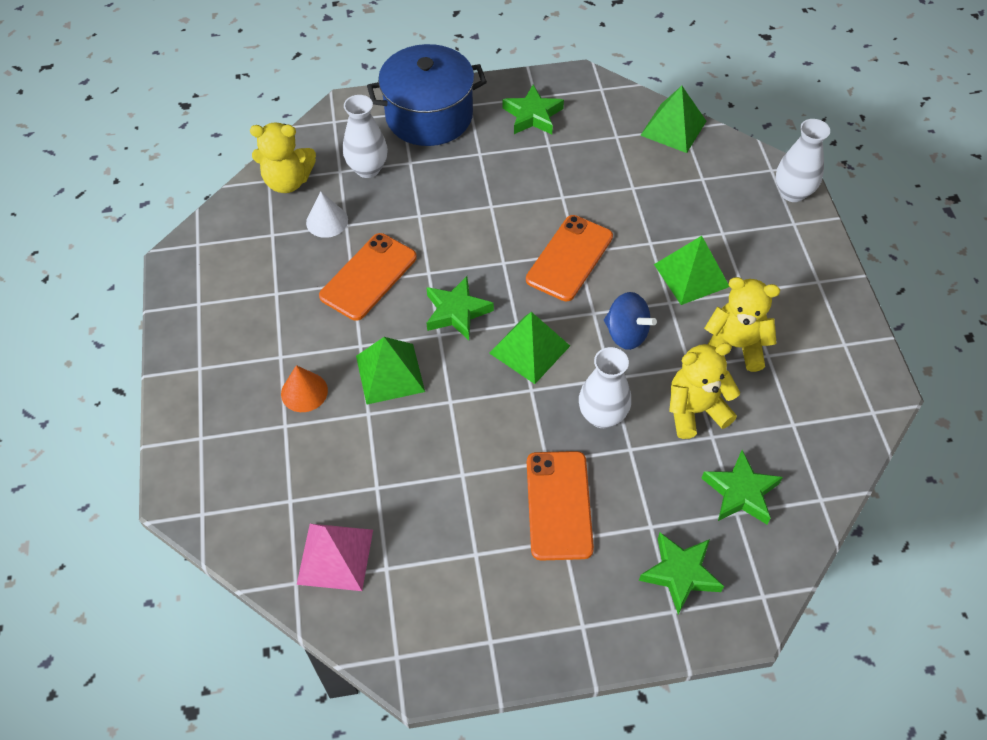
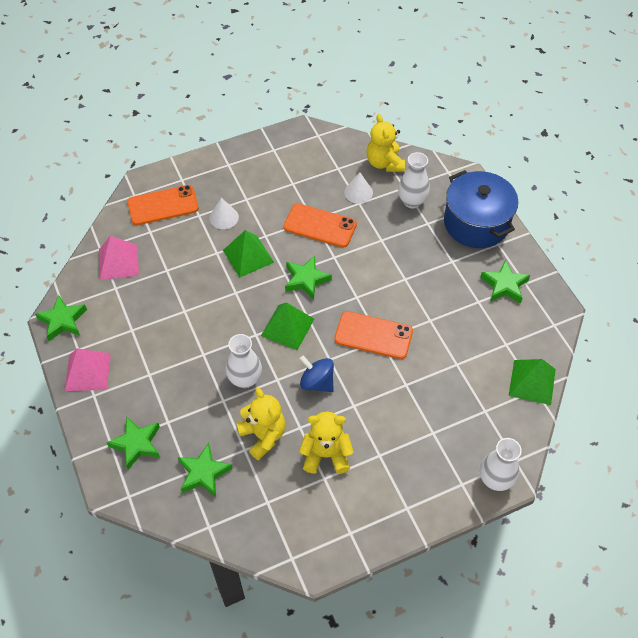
camera: 75 degrees right, 0 degrees up
(304, 392) = (224, 217): orange cone -> white cone
(427, 659) = (62, 321): none -> green star
(537, 630) = (88, 371): none -> pink pyramid
(559, 505) = (173, 367): orange phone -> orange phone (163, 205)
(626, 334) = (317, 382): blue spinning top -> blue spinning top turned 105 degrees clockwise
(691, 275) = (383, 416): green pyramid -> none
(735, 346) = (326, 454): yellow teddy bear -> yellow teddy bear turned 90 degrees counterclockwise

